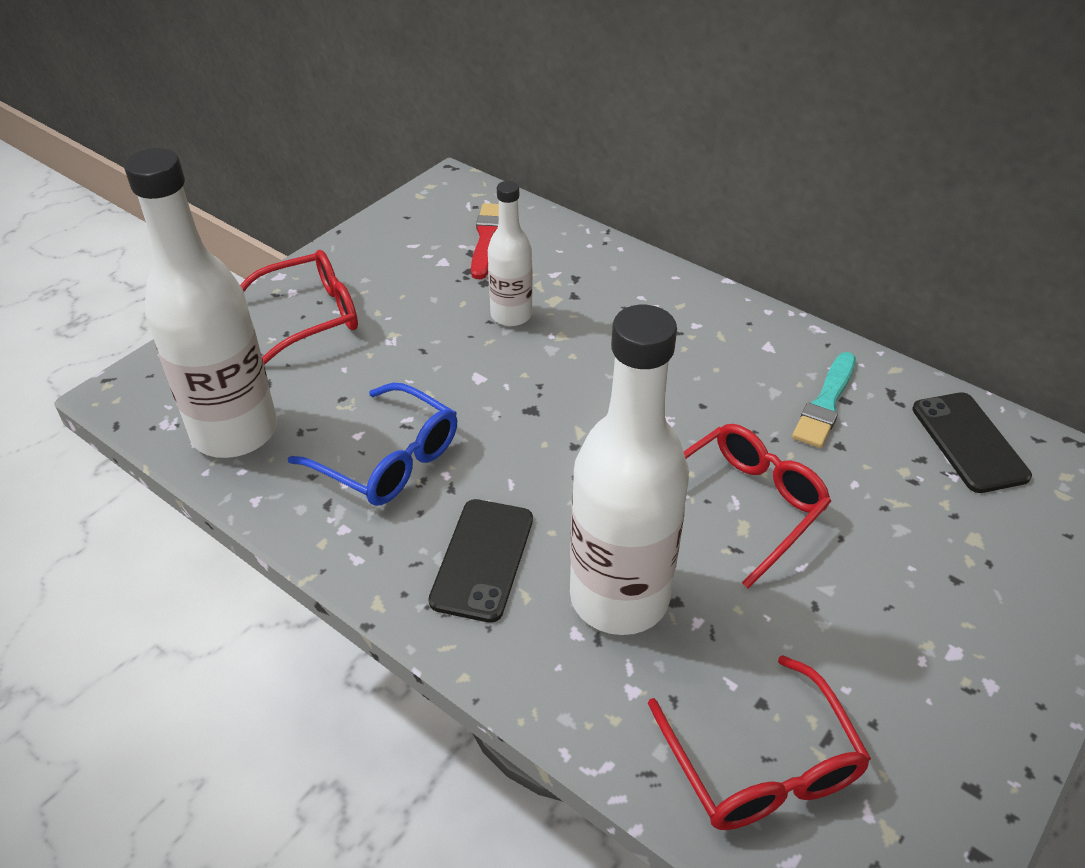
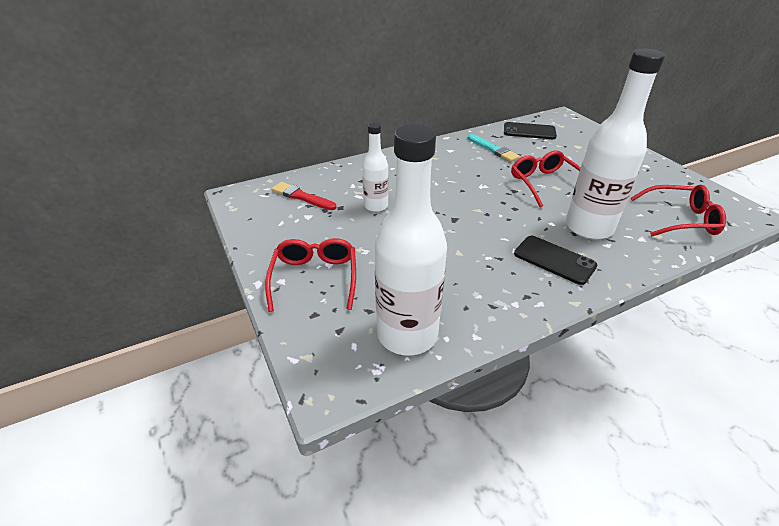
camera: 65 degrees left, 5 degrees down
(388, 459) = (467, 274): blue glasses -> none

